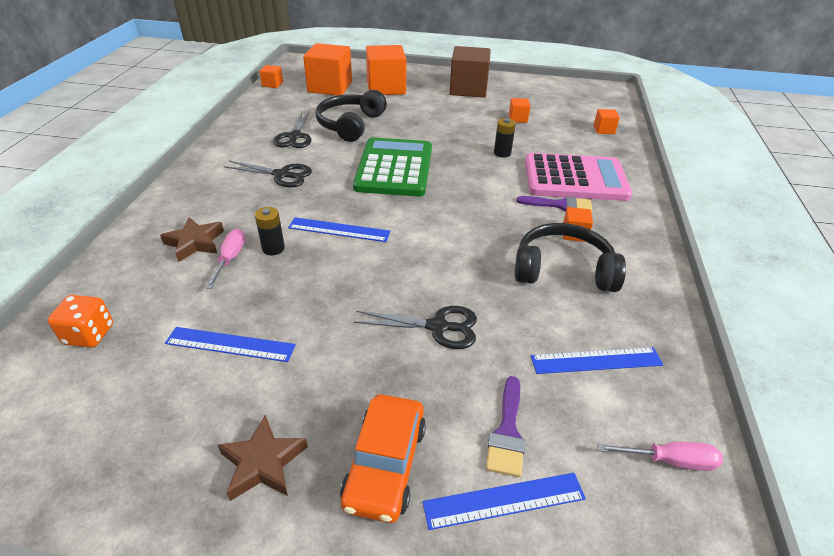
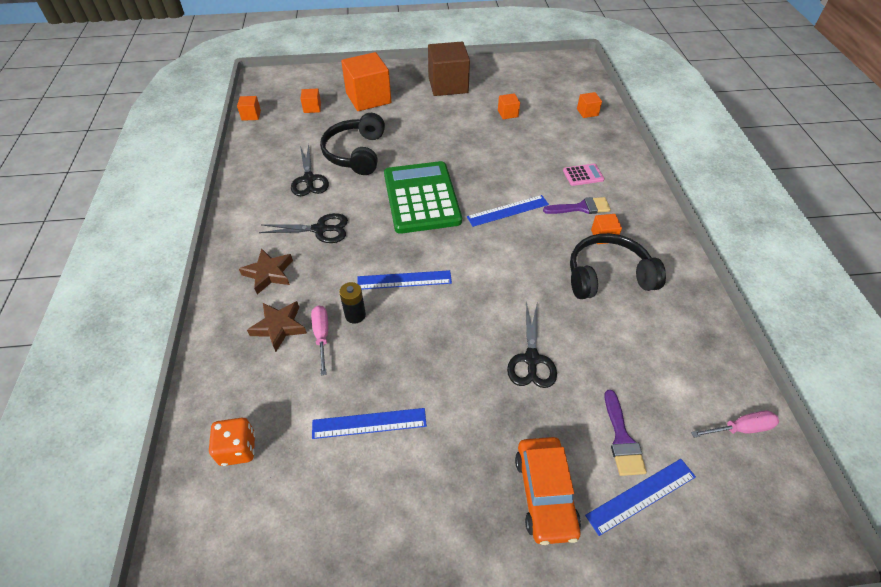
camera: 15 degrees left, 10 degrees up
(263, 463) = (452, 521): brown star -> brown star (269, 273)
(330, 87) = (312, 108): orange cube -> orange cube, size x0.45
(437, 327) = (531, 359): black scissors -> black scissors turned 105 degrees clockwise
(502, 153) = (510, 159): black battery -> none
(575, 179) = (583, 175): pink calculator -> pink calculator, size x0.40
(596, 360) = (663, 357): blue ruler -> blue ruler (508, 210)

